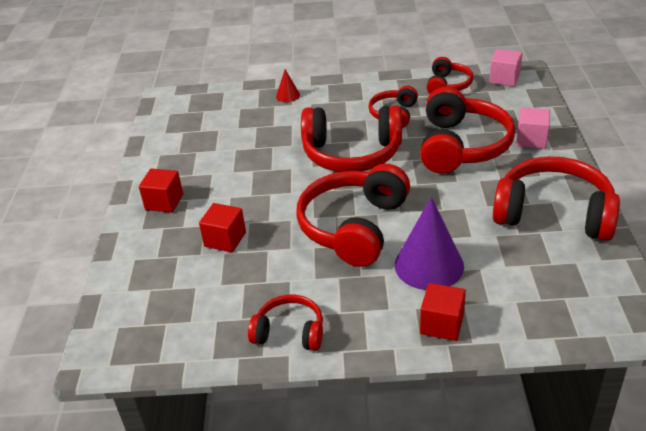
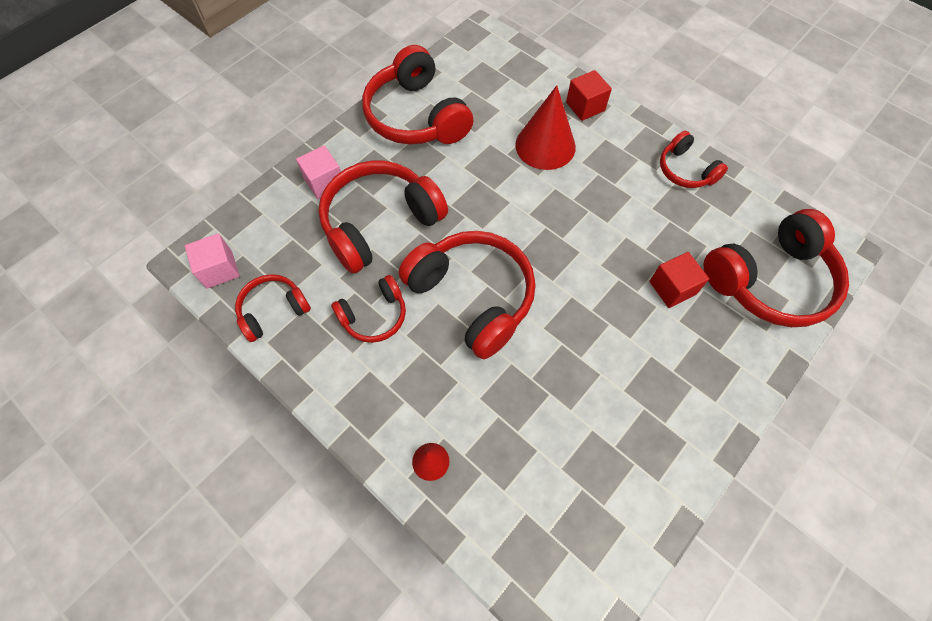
camera: 140 degrees left, 25 degrees up
(164, 202) = (699, 387): red cube -> none
(354, 227) = (559, 216): red headphones -> red headphones (770, 281)
(429, 265) = (545, 145): purple cone -> red cone

